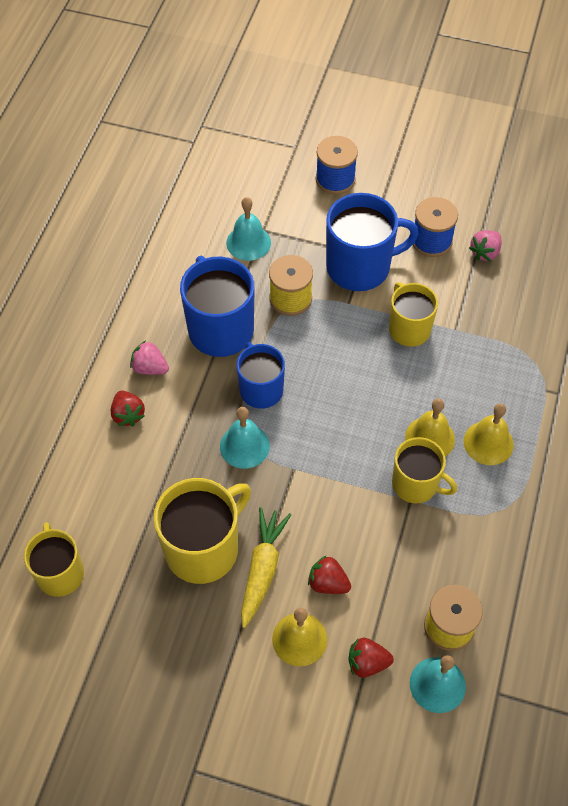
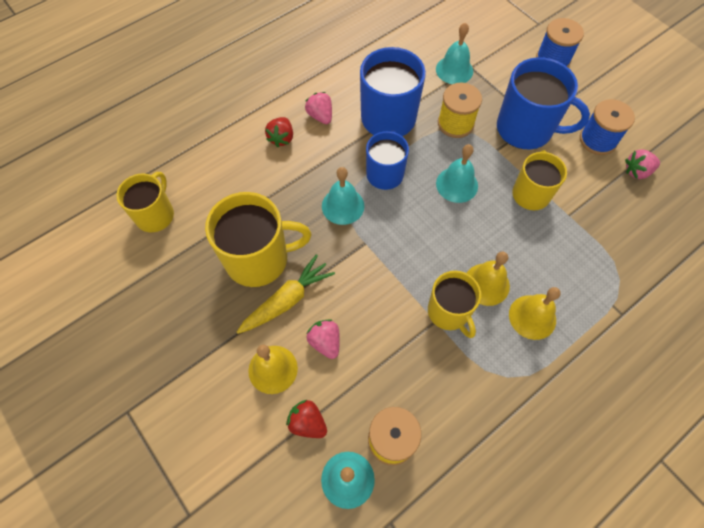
camera: 35 degrees right, 5 degrees up
(328, 583) = (325, 342): red strawberry -> pink strawberry
(336, 360) = (457, 184): none -> turquoise bell

